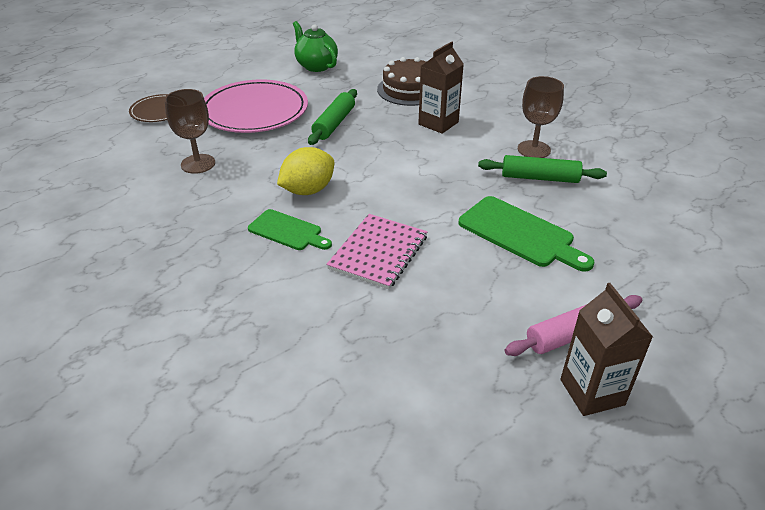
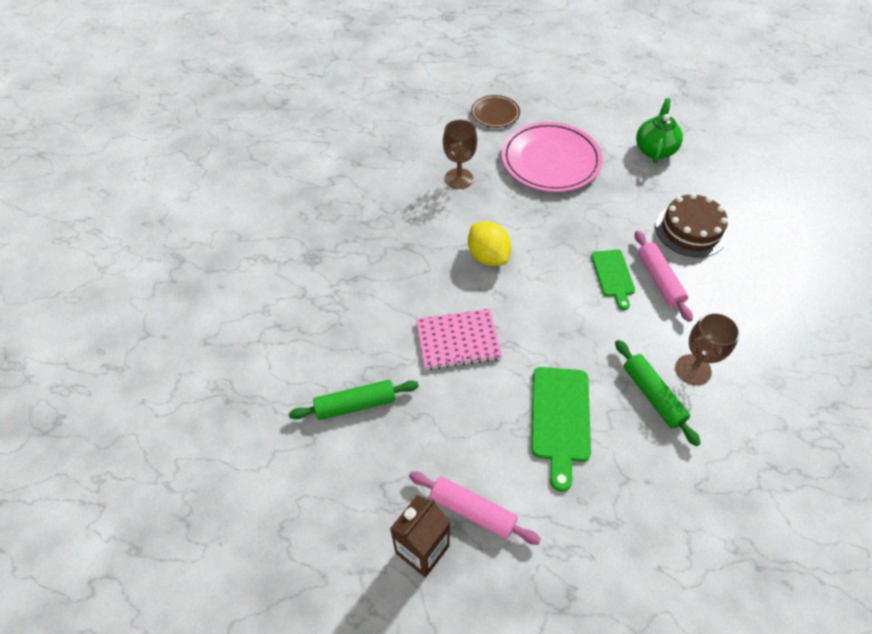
camera: 55 degrees right, 15 degrees up
(287, 231) = (434, 275): green cutting board -> green cutting board (613, 276)
(308, 190) = (488, 256): yellow lemon -> yellow lemon turned 45 degrees clockwise
(334, 124) = (585, 216): green rolling pin -> green rolling pin (355, 405)
(438, 123) = (659, 280): brown carton -> pink rolling pin

